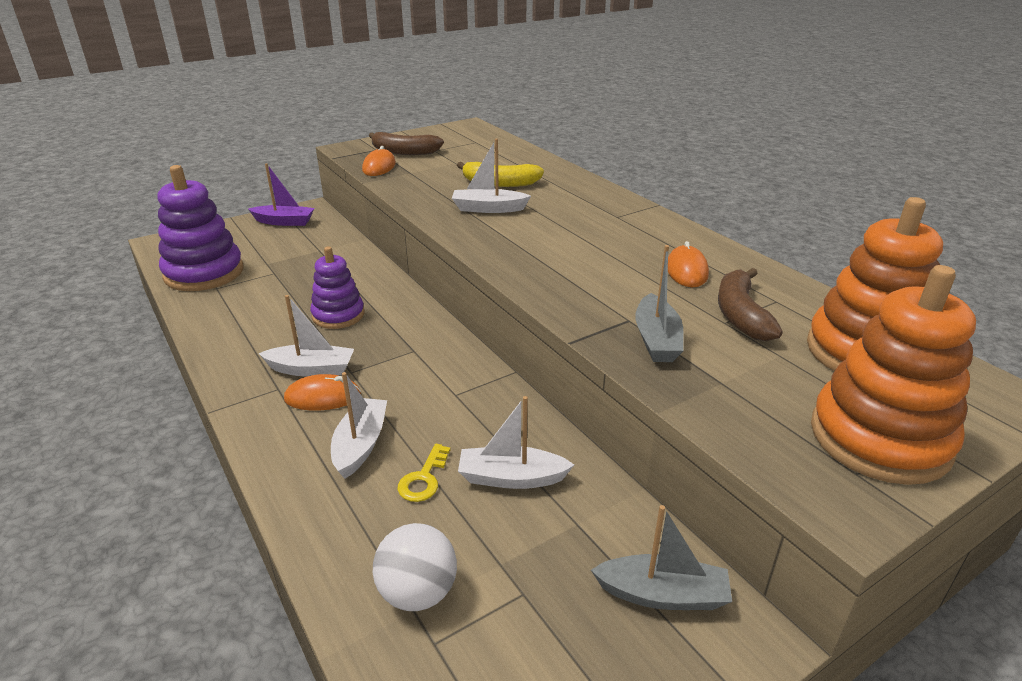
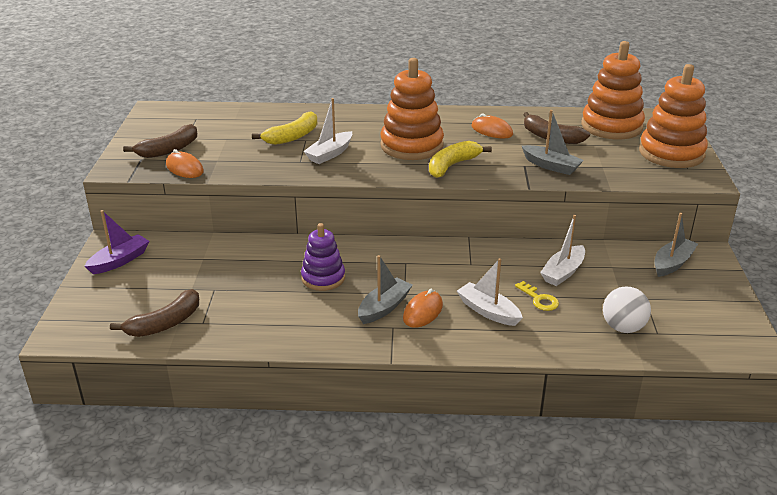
camera: 55 degrees left, 0 degrees up
(204, 273) = (165, 323): purple stacking toy -> brown banana
(311, 369) = (384, 307): white boat -> grey boat
(556, 275) = (452, 165): none -> yellow banana
(569, 239) = (411, 146): none -> orange stacking toy

